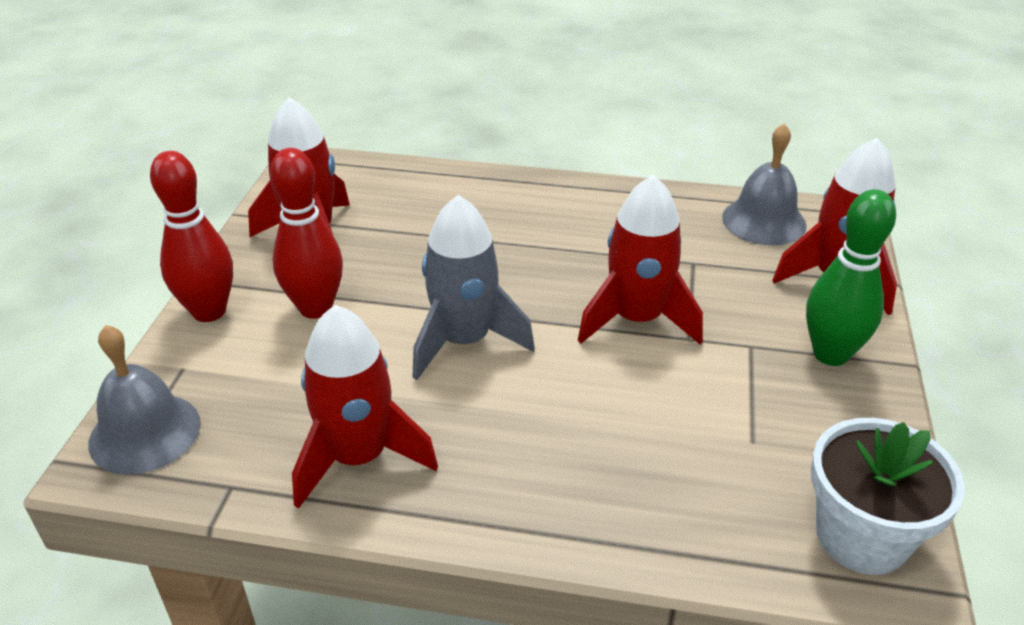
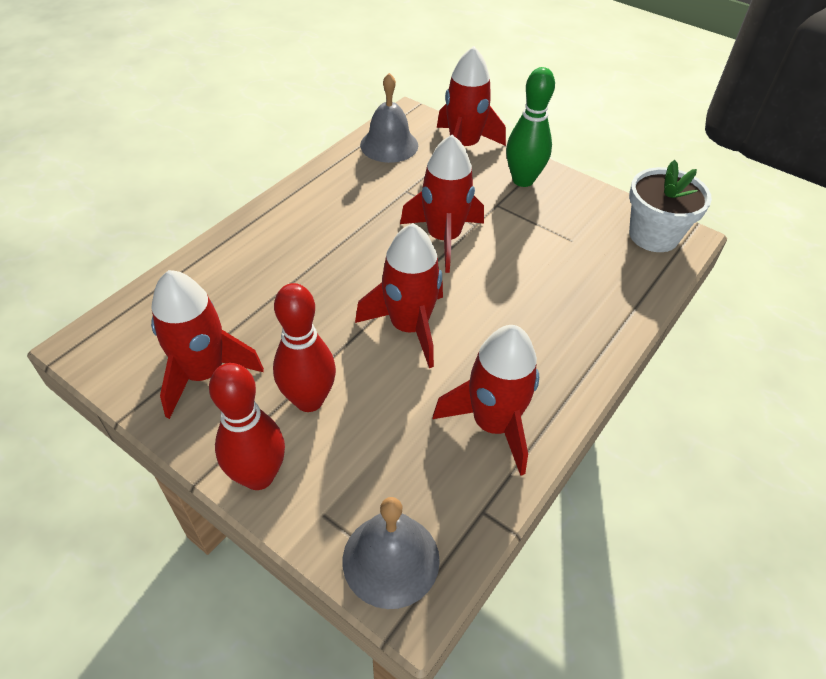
camera: 65 degrees left, 10 degrees up
(464, 341) = (409, 327): grey rocket -> red rocket

